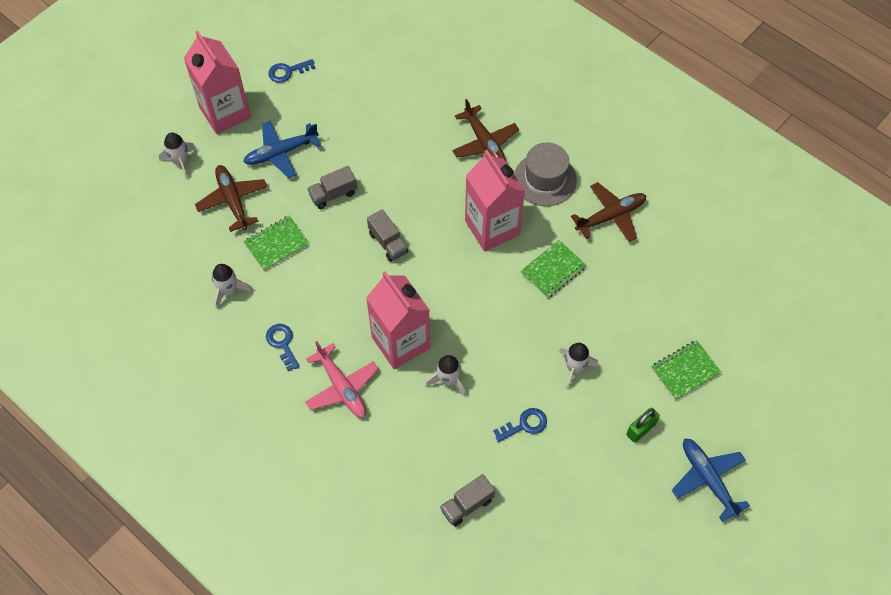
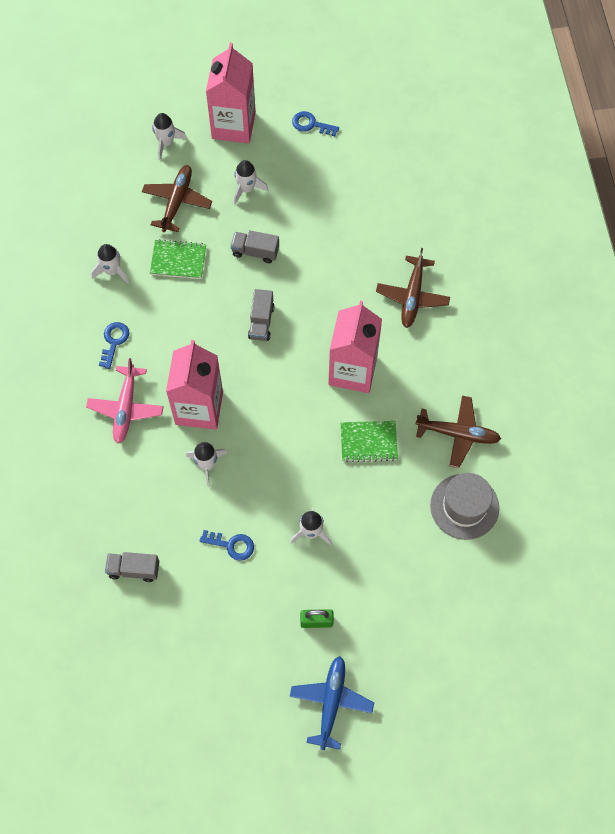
camera: 40 degrees right, 5 degrees up
(281, 152) = (247, 189): blue plane -> white rocket
(545, 179) = (433, 363): grey hat -> grey hat (464, 506)
(685, 371) = (396, 605): green notebook -> none

